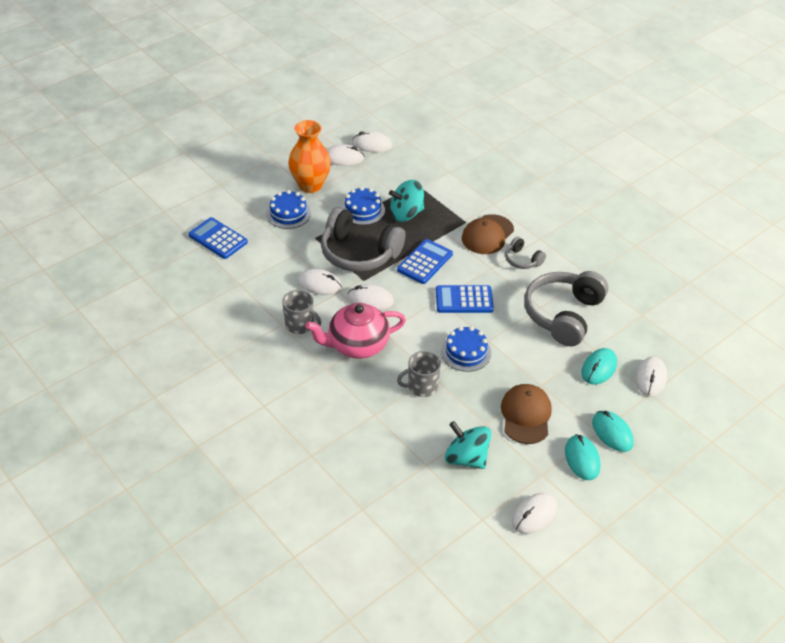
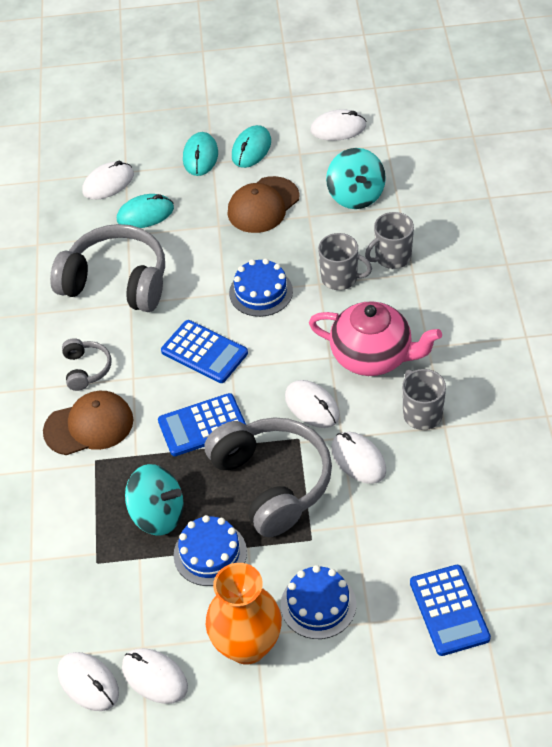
camera: 140 degrees left, 5 degrees up
(398, 419) = (392, 257): none -> grey mug
(563, 315) = (116, 282): grey headphones -> grey headphones turned 135 degrees counterclockwise

